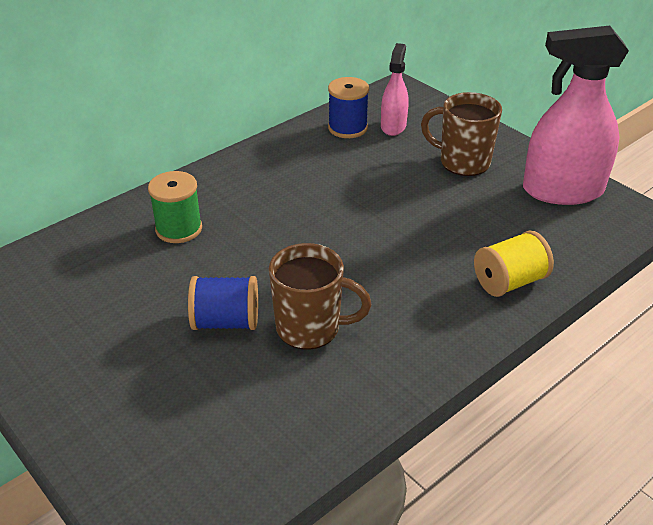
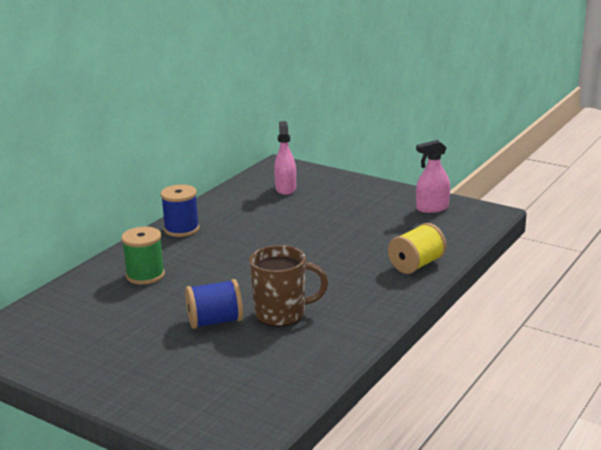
camera: 15 degrees left, 15 degrees down
(347, 128) = (249, 195): blue spool -> blue spool (181, 229)
(463, 162) = (350, 202): brown mug -> none
(562, 191) = (432, 208): pink spray bottle -> pink spray bottle, size x0.53

